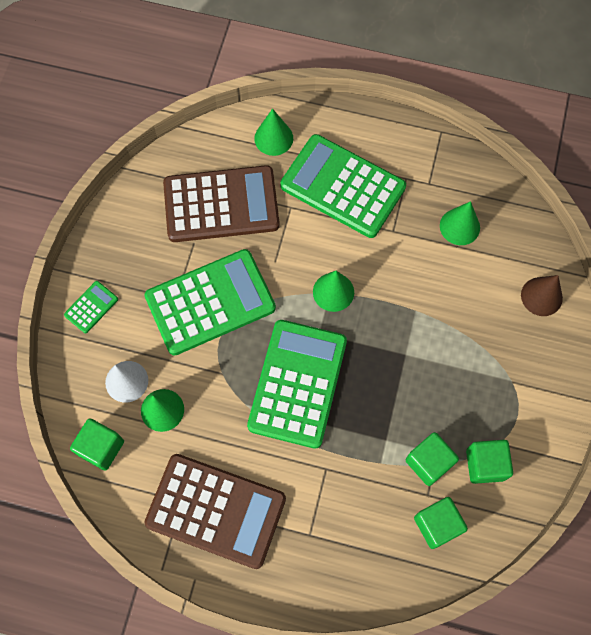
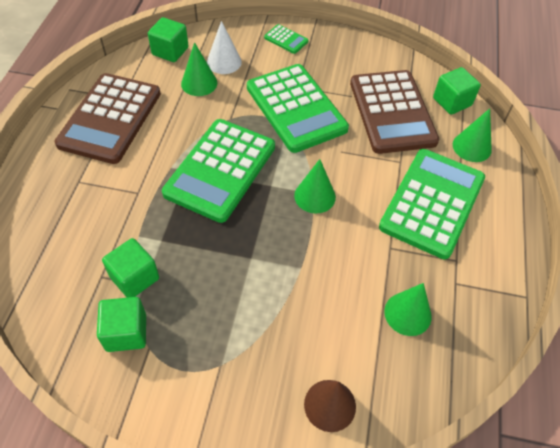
camera: 85 degrees right, 15 degrees down
(297, 383) = (220, 170): green calculator -> green calculator turned 105 degrees clockwise
(437, 525) = (69, 284): green cube -> green cube (452, 102)

